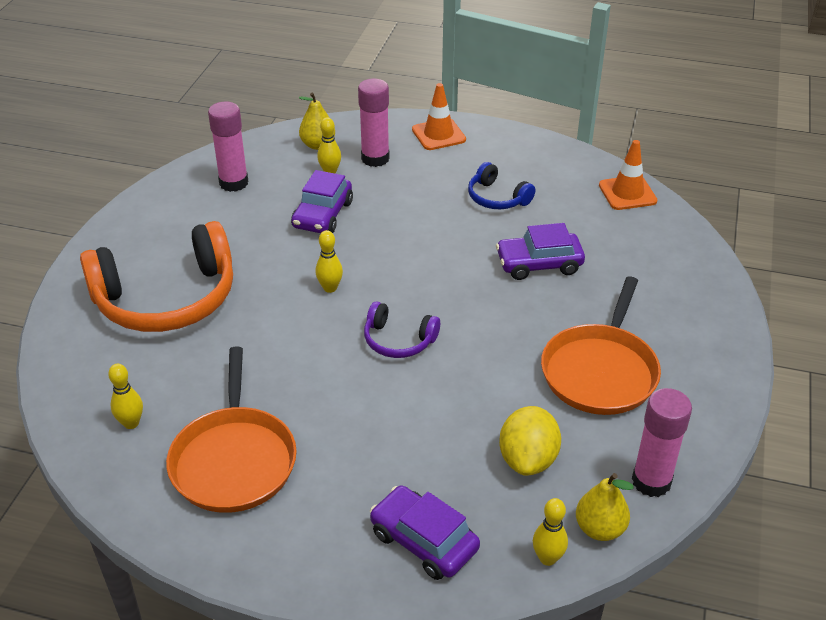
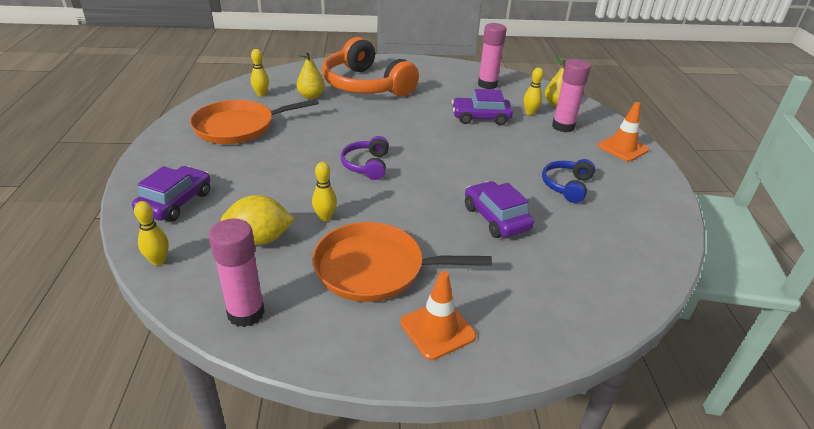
camera: 70 degrees right, 5 degrees down
(330, 288) = (406, 132): yellow bowling pin -> yellow bowling pin (325, 217)
(600, 529) = (189, 286): yellow pear -> yellow pear (311, 96)
(627, 193) = (647, 261): orange traffic cone -> orange traffic cone (437, 329)

